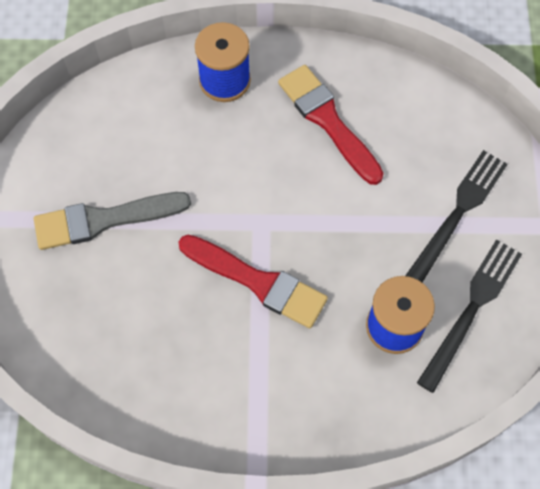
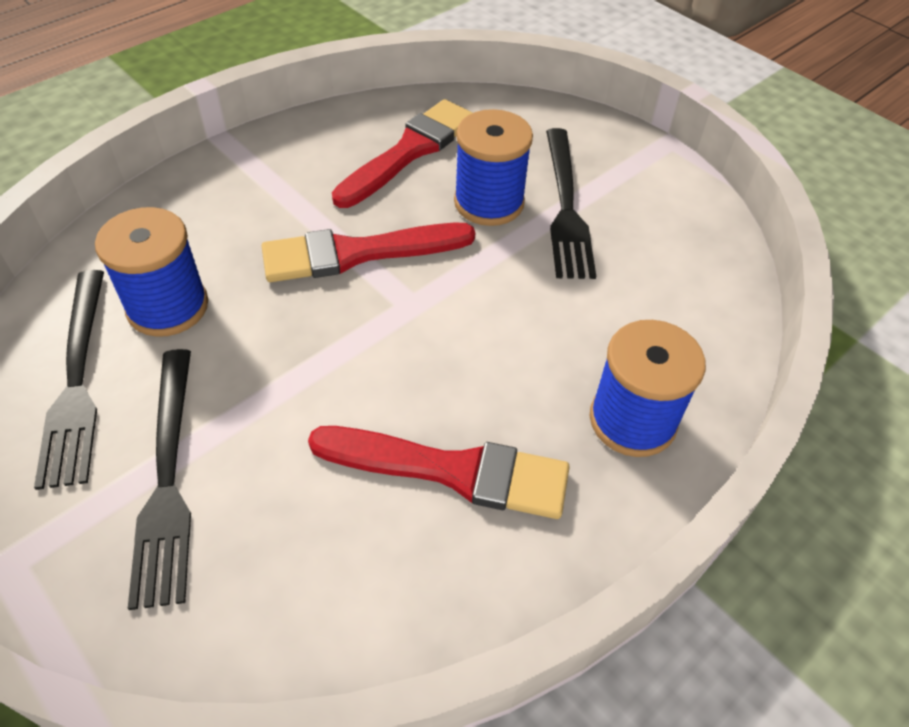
camera: 135 degrees right, 15 degrees down
(104, 220) = (565, 206): grey brush -> black fork
(144, 259) = (489, 202): none -> blue spool
(144, 347) = (410, 151): none -> red brush

